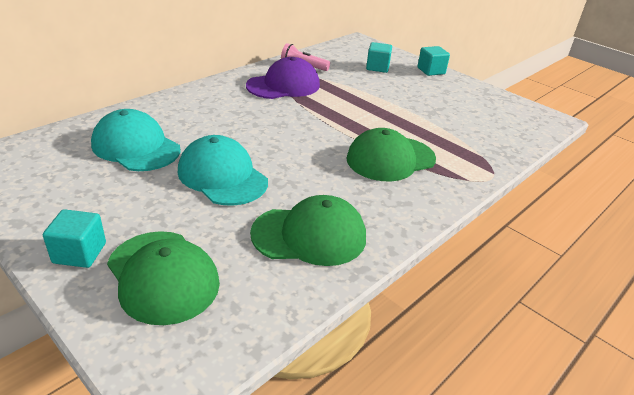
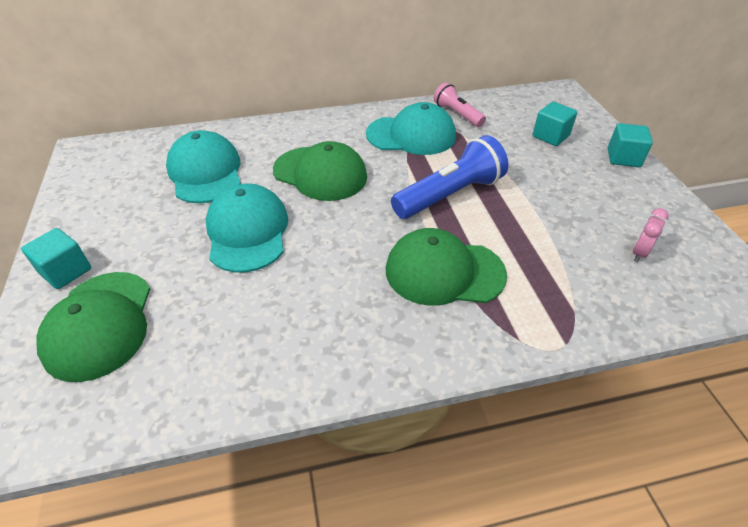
camera: 35 degrees right, 10 degrees up
(283, 85) = (411, 135): purple cap -> turquoise cap
(309, 235) = (262, 337): green cap -> green cap (320, 173)
(348, 115) = (450, 195): none -> blue flashlight
(486, 118) = (639, 253): none -> pink clock

